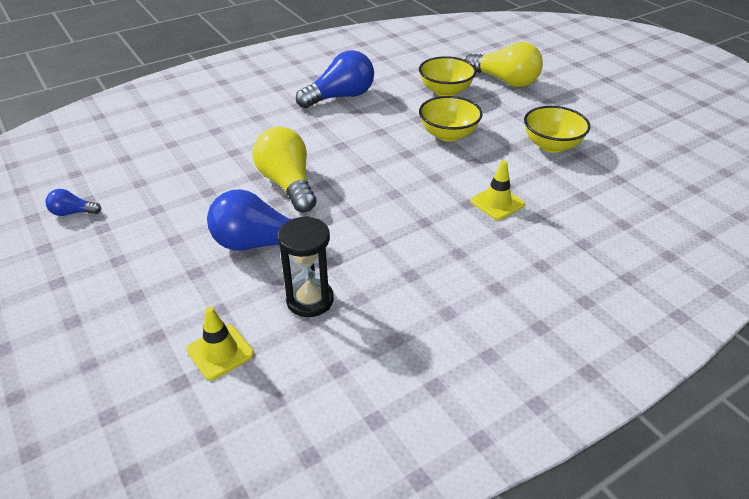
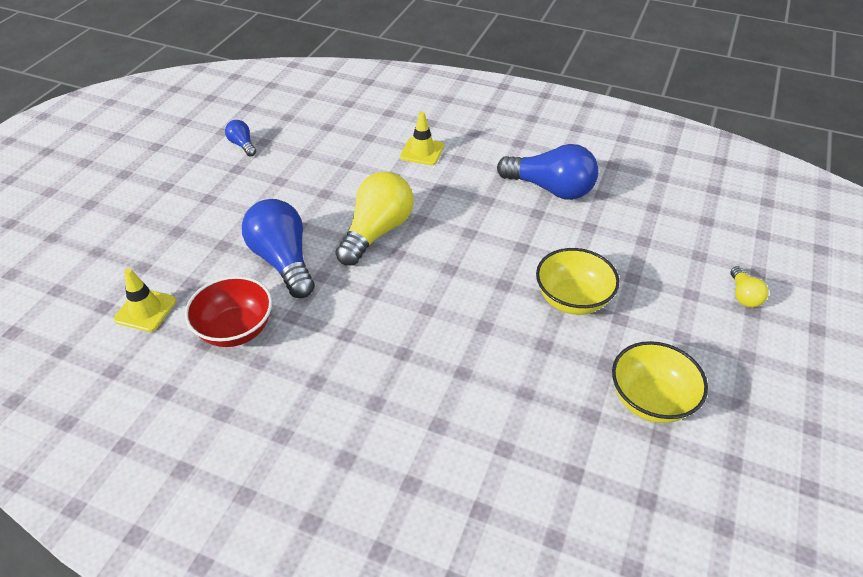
camera: 55 degrees right, 5 degrees up
(310, 300) = (236, 330): black hourglass -> red bowl
(445, 91) = (656, 256): yellow bowl -> none
(497, 203) = (486, 397): yellow traffic cone -> yellow traffic cone (422, 151)
(504, 81) = (743, 295): yellow light bulb -> yellow light bulb, size x0.48

